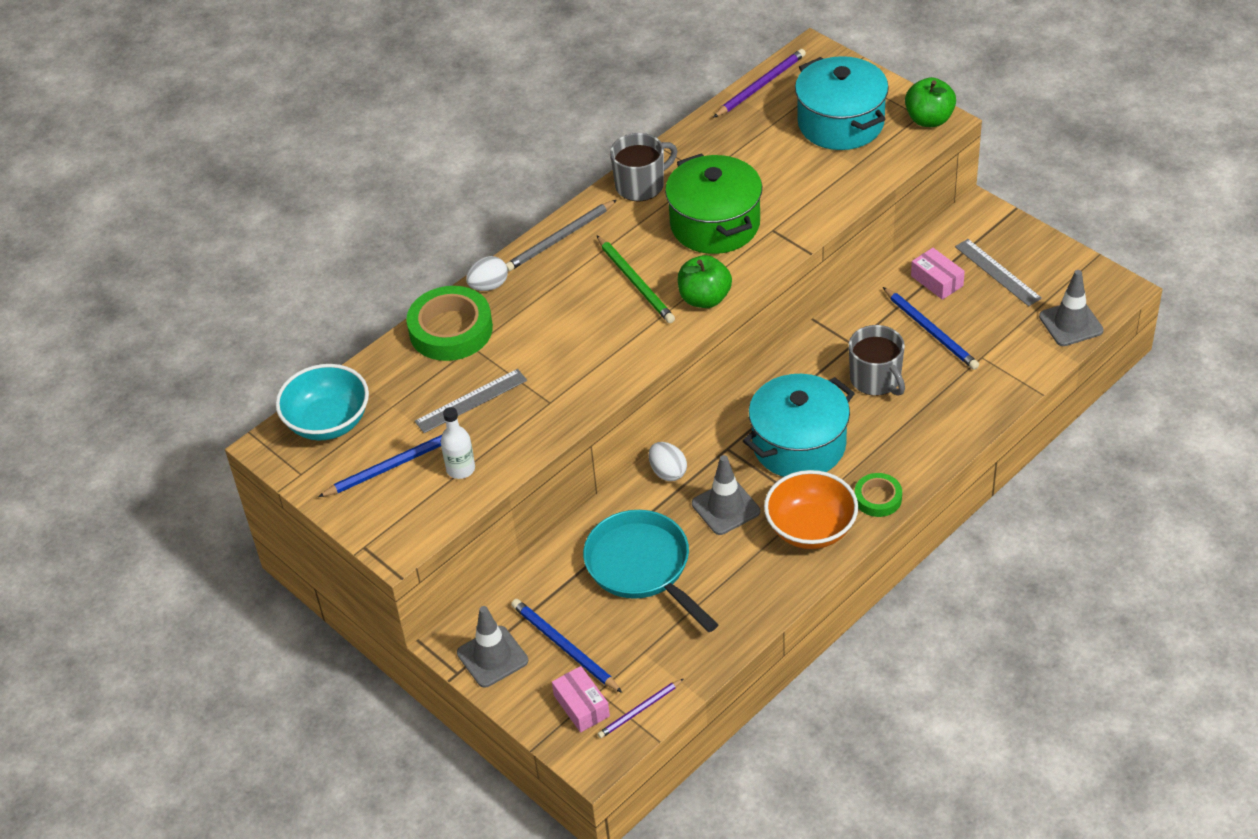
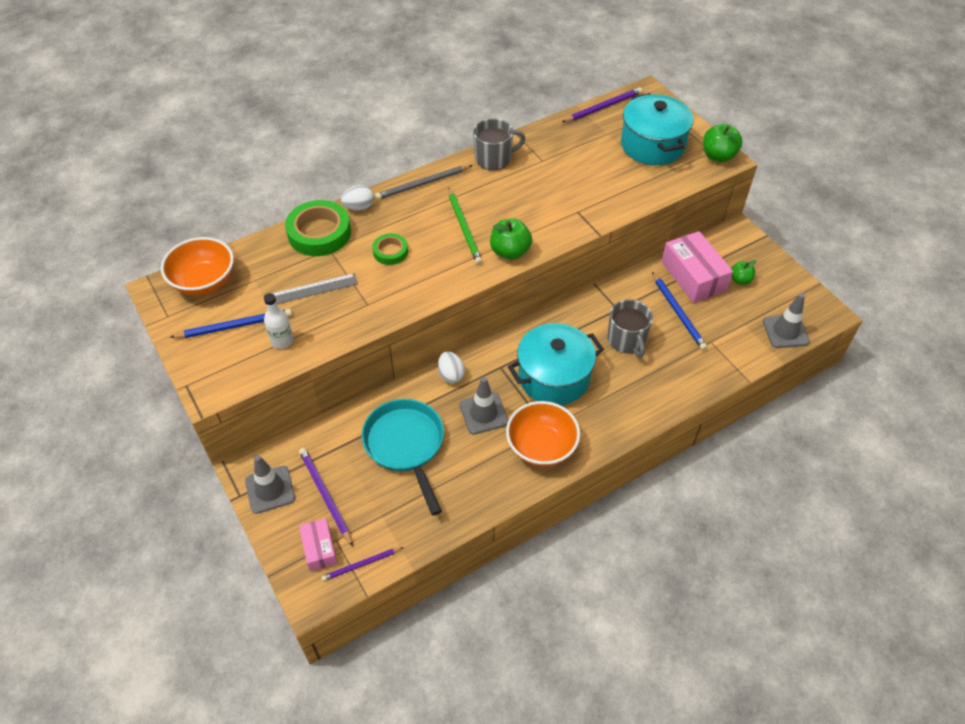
camera: 10 degrees right, 5 degrees up
(328, 422) = (204, 281): turquoise bowl -> orange bowl
(564, 647) = (325, 495): blue pencil -> purple pencil
(715, 224) = (537, 198): green pot -> none
(878, 498) = (600, 434): green tape -> green tape (390, 252)
(937, 281) = (693, 276): pink box -> pink box, size x1.79
(997, 272) = (740, 280): grey ruler -> green apple

